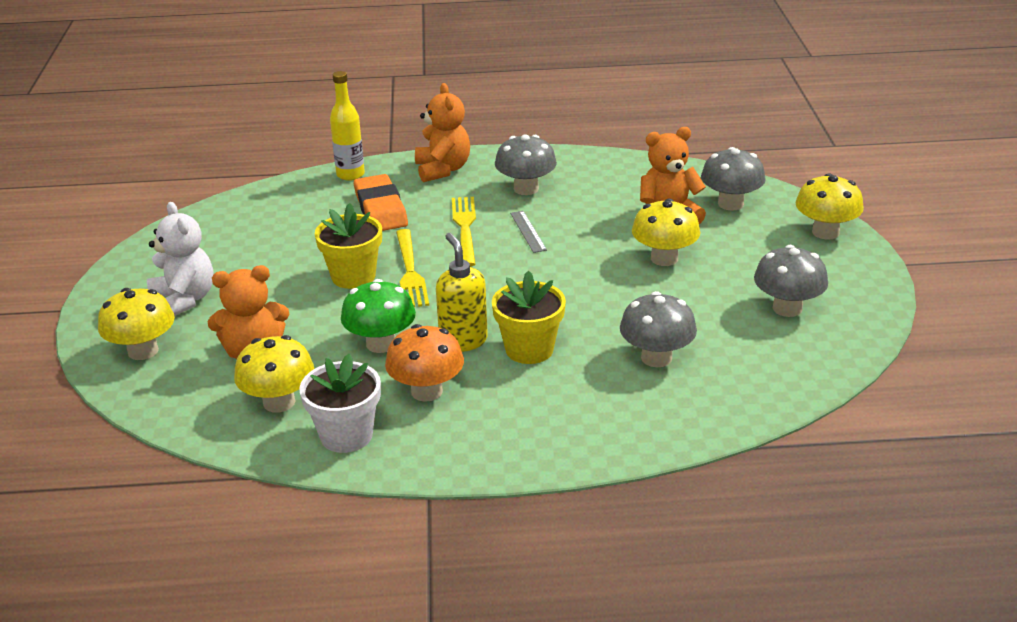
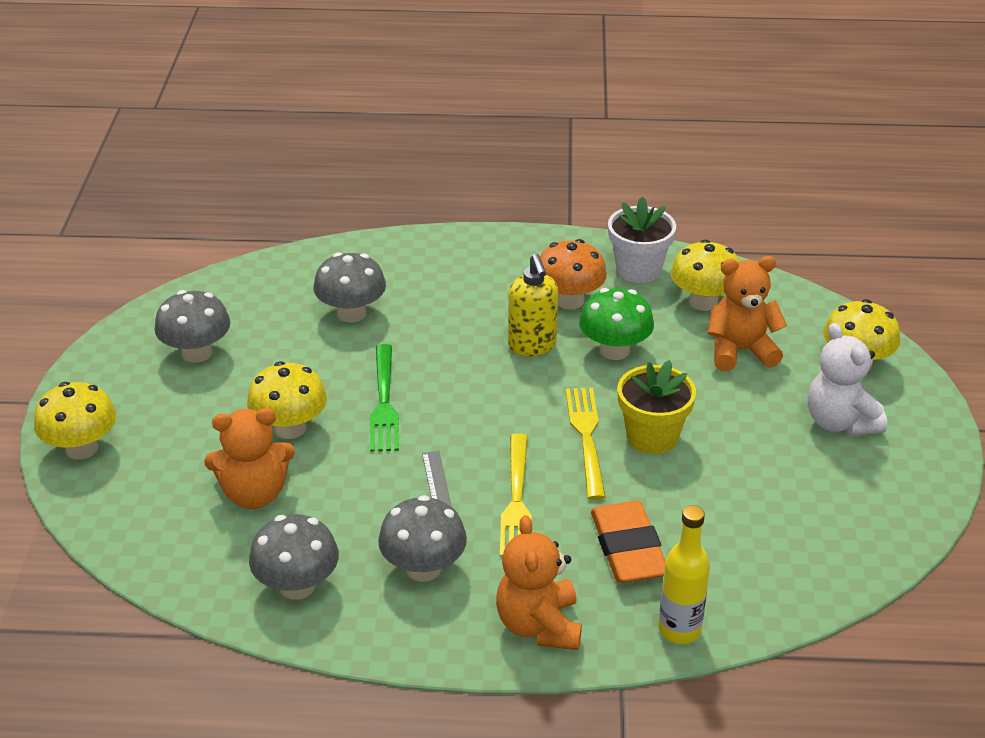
camera: 175 degrees left, 5 degrees up
(529, 349) = (469, 332): yellow flower pot -> none
(591, 282) = (384, 403): none -> green fork
(730, 204) = (163, 508): grey mushroom -> grey mushroom (297, 586)

